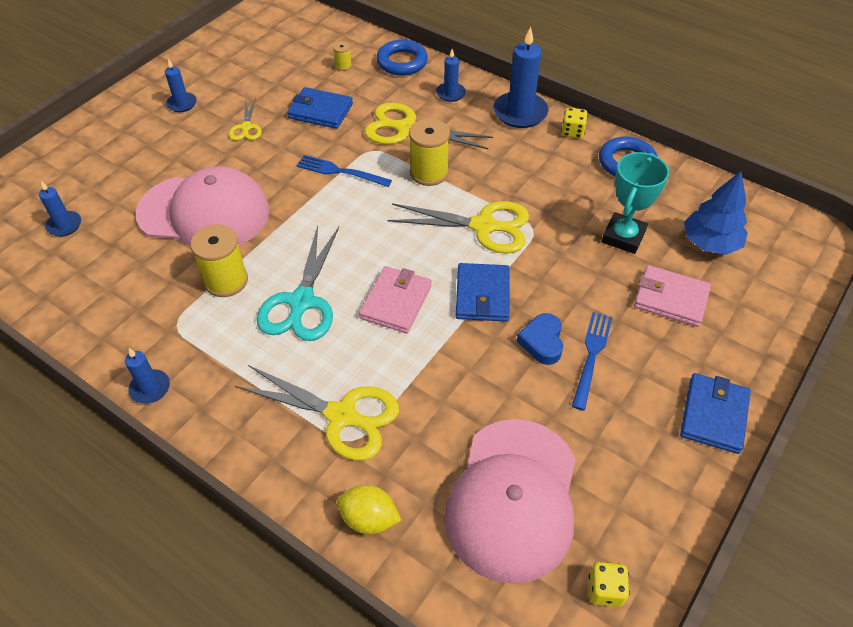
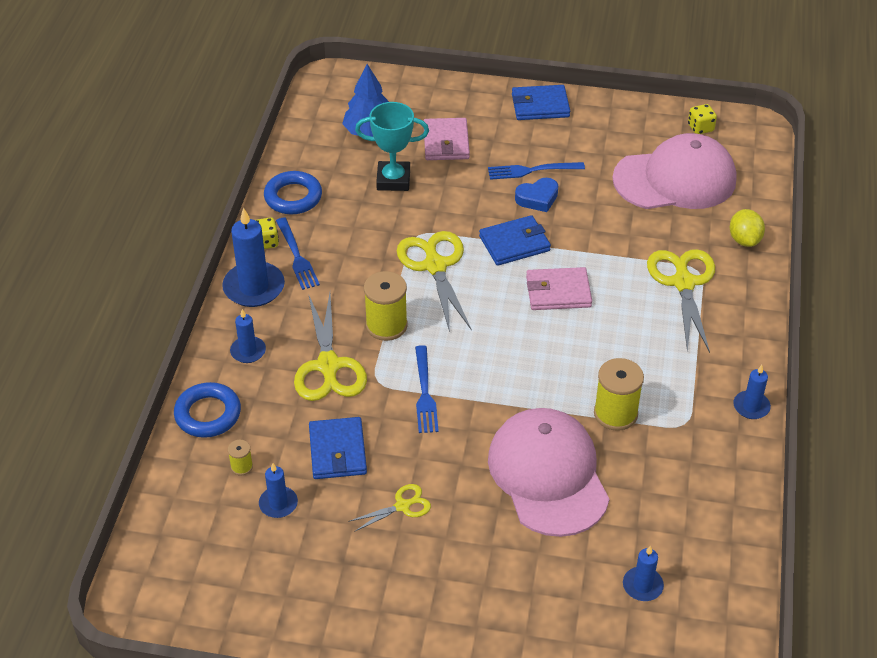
camera: 115 degrees left, 5 degrees down
(182, 104) = (396, 593): blue candle -> blue candle (278, 504)
(301, 302) = (600, 351): turquoise scissors -> none
(544, 145) = (297, 256): none -> blue fork

